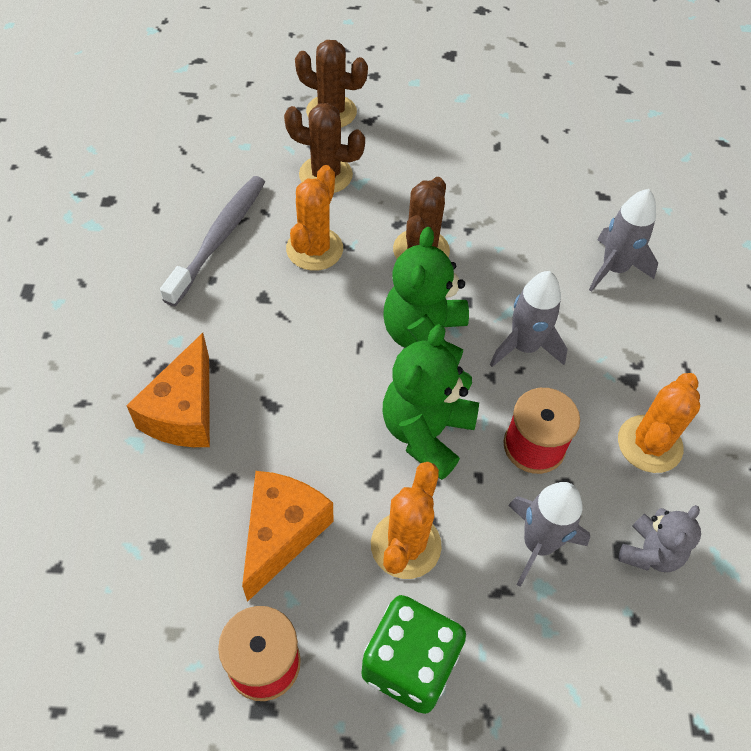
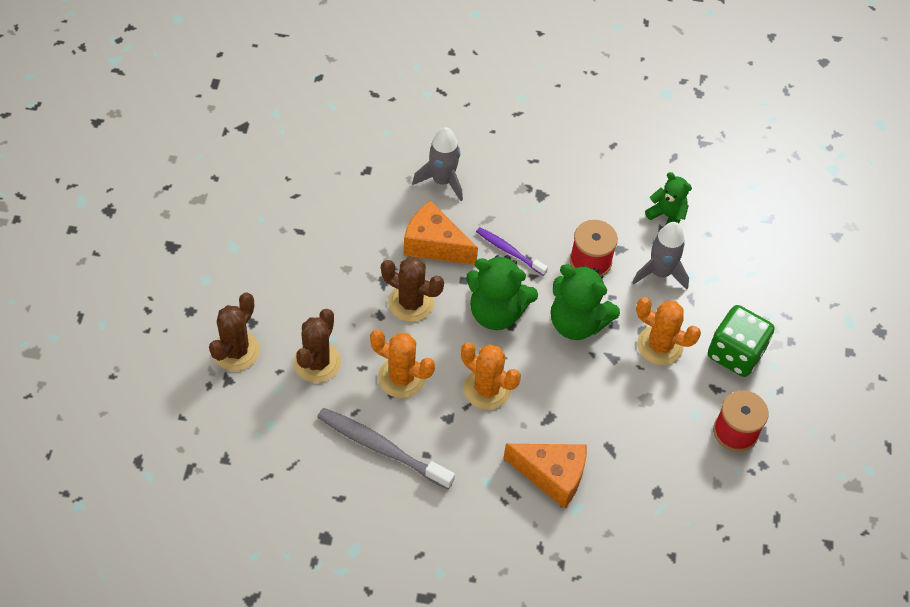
camera: 85 degrees left, 0 degrees up
(282, 534) = (650, 416): orange cheese -> orange cheese (434, 245)
(524, 347) = (509, 251): grey rocket -> purple toothbrush
(649, 444) = (592, 197): orange cactus -> orange cactus (487, 389)
(649, 552) = (667, 216): grey teddy bear -> green teddy bear

